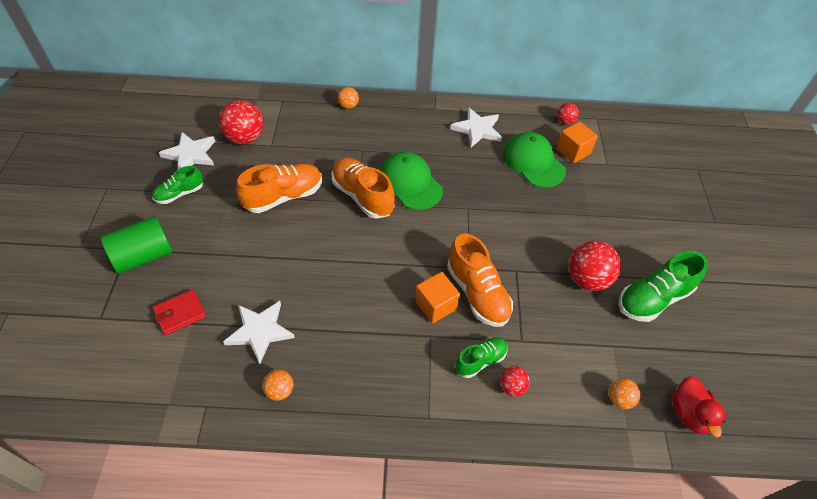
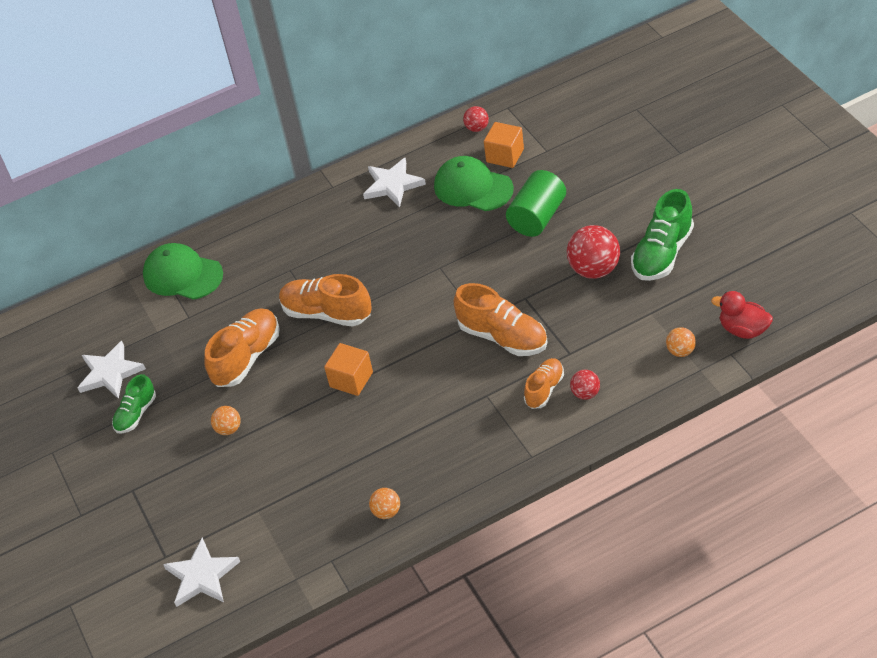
camera: 20 degrees left, 5 degrees down
(144, 256) = (155, 485): green cylinder -> green cylinder (537, 217)
(180, 313) = (239, 509): red wallet -> none
(245, 138) = (153, 325): red ball -> none
(260, 331) = (328, 480): white star -> white star (201, 576)
(348, 106) = (236, 233): orange ball -> orange ball (228, 429)
(410, 183) = (364, 275): green cap -> green cap (182, 275)
(436, 305) = (472, 368): orange cube -> orange cube (351, 379)
(480, 361) = (544, 389): green shoe -> orange shoe
(689, 413) = (743, 330): red duck -> red duck turned 150 degrees clockwise

